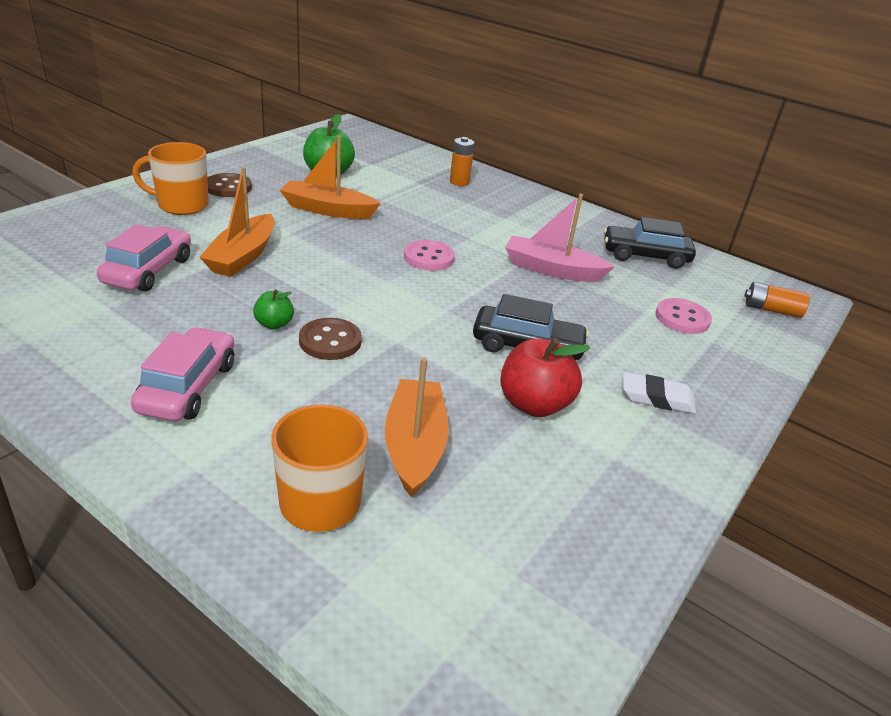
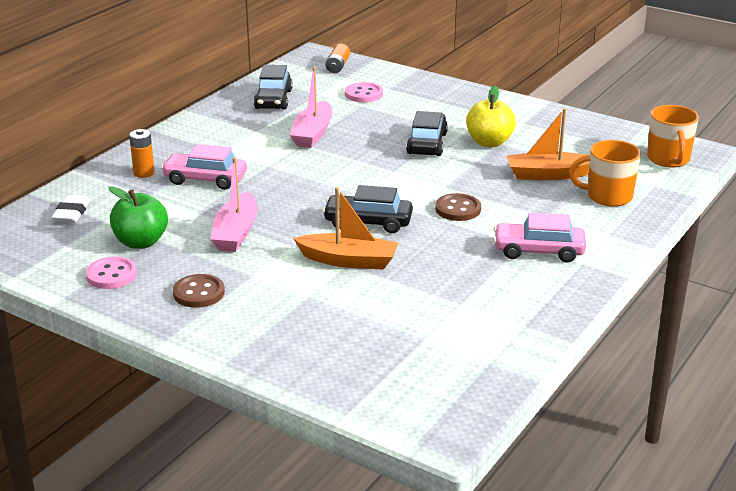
camera: 90 degrees left, 5 degrees down
(148, 271) = (395, 299): pink car -> pink car (205, 179)
(181, 205) = (254, 311): orange mug -> orange mug (668, 159)
(274, 324) = (447, 232): green apple -> none
(320, 277) = (368, 222): none -> black car
(327, 210) = (236, 233): orange boat -> pink boat
(429, 257) = (314, 181): pink button -> pink button (111, 275)
(534, 404) = (489, 142): red apple -> yellow apple
(657, 398) = (461, 108): white eraser -> white eraser (71, 213)

